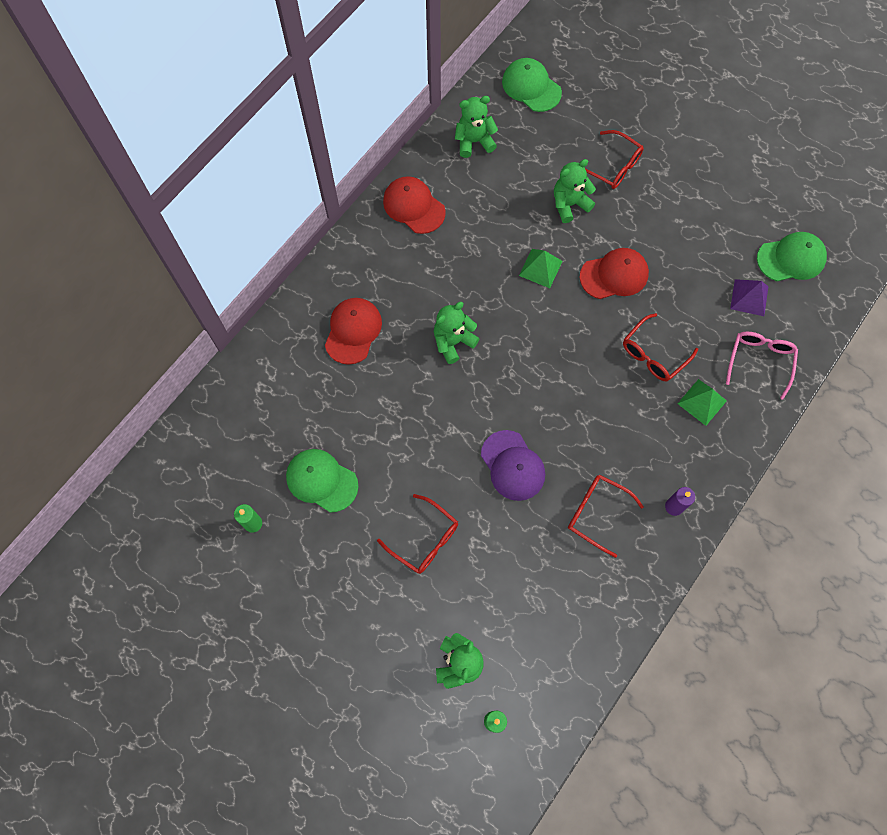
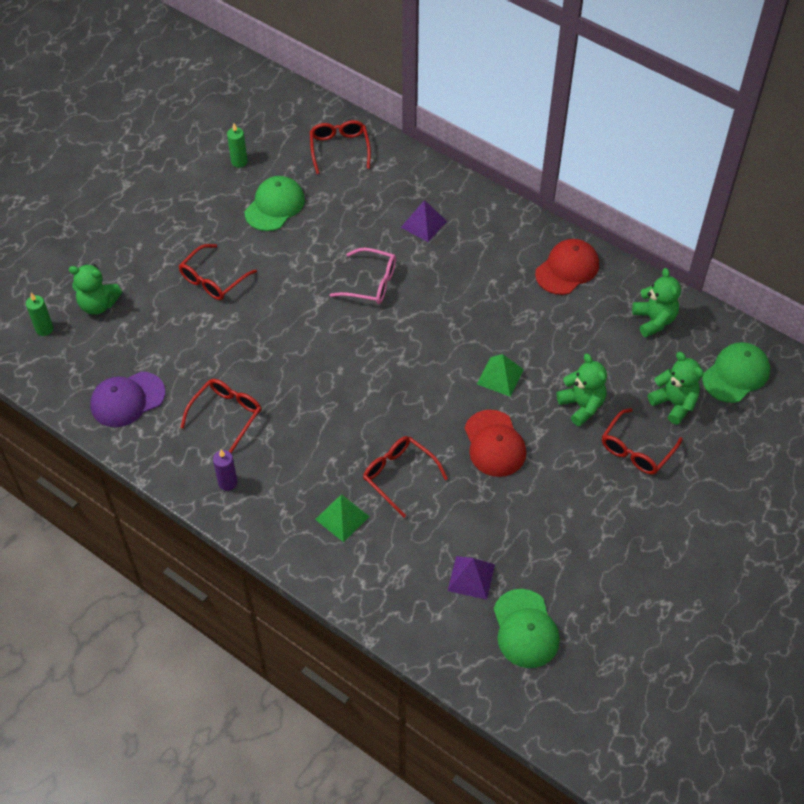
camera: 90 degrees right, 15 degrees down
(241, 415) = (339, 149): none -> red glasses
(353, 331) = (424, 224): red cap -> purple pyramid
(453, 342) = (413, 301): green teddy bear -> green teddy bear (674, 403)
(512, 465) = (280, 347): purple cap -> purple cap (127, 399)
(759, 361) = (390, 580): pink glasses -> pink glasses (371, 283)

